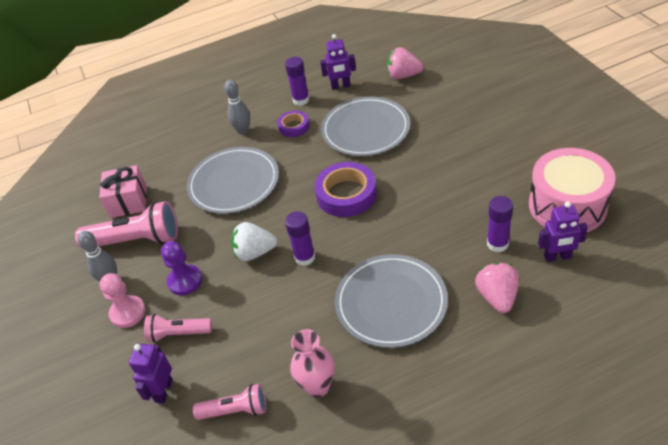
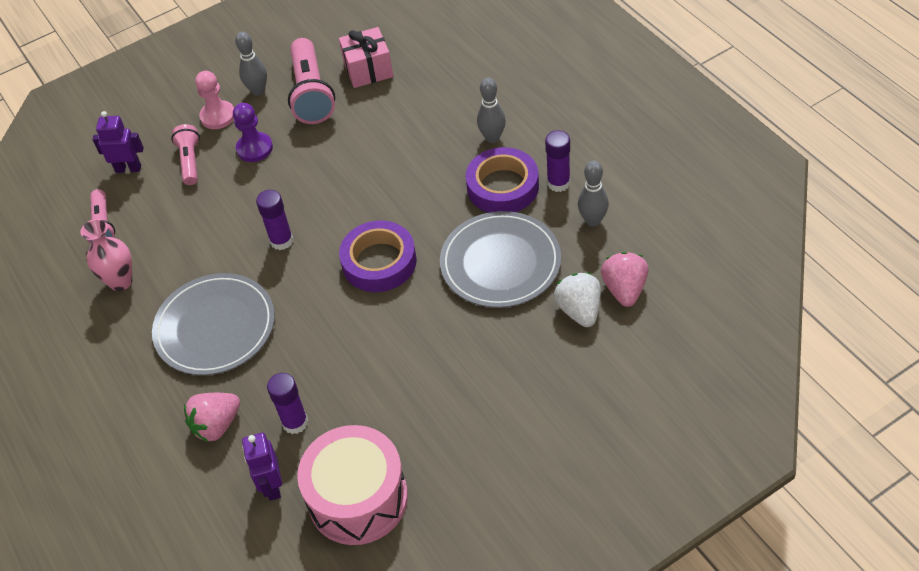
camera: 80 degrees right, 5 degrees up
(234, 183) = (398, 152): grey plate -> none
(254, 252) = (290, 196): white strawberry -> white strawberry (579, 310)
(294, 127) = (502, 187): purple tape -> purple tape, size x1.76
(340, 86) = (593, 221): purple robot -> grey bowling pin
(497, 297) = (216, 425): pink strawberry -> pink strawberry turned 150 degrees clockwise

